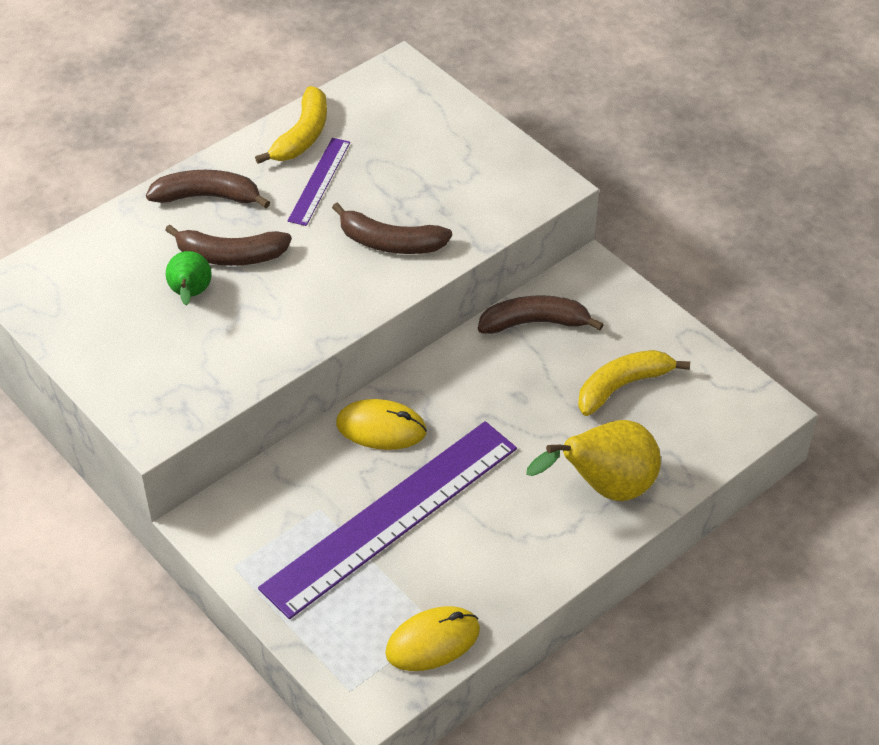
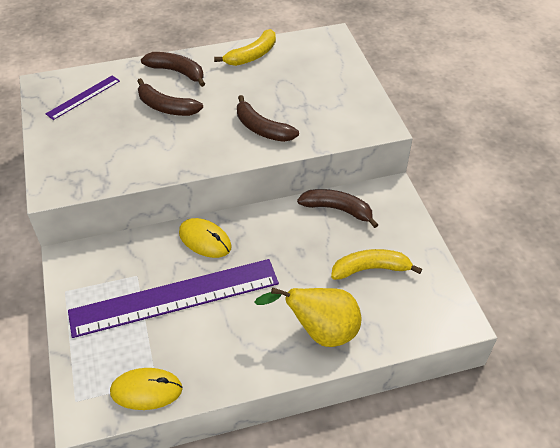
camera: 25 degrees right, 0 degrees up
(190, 294) = (129, 121): green pear -> none
(319, 181) = (244, 82): purple ruler -> purple ruler (83, 97)

